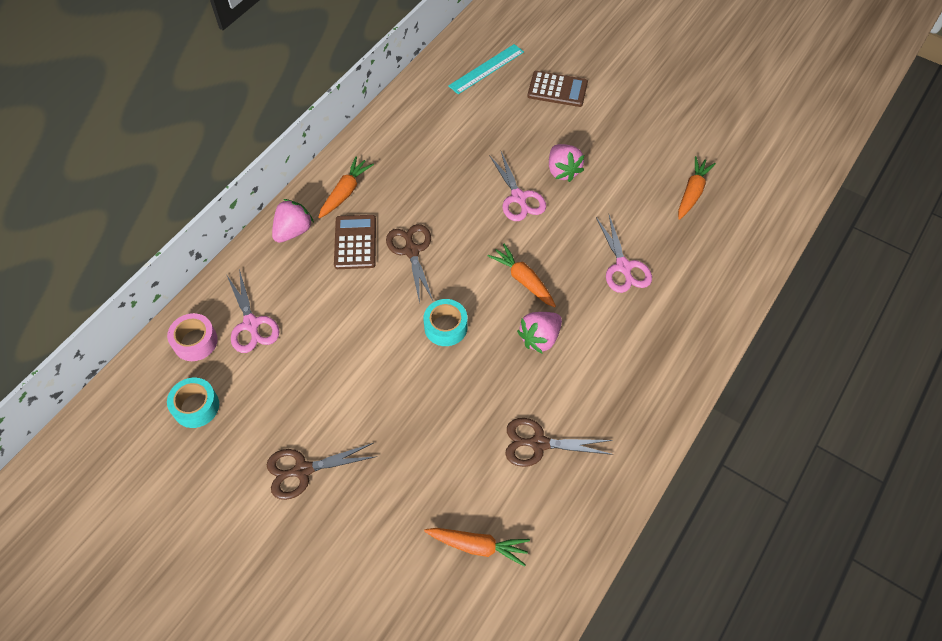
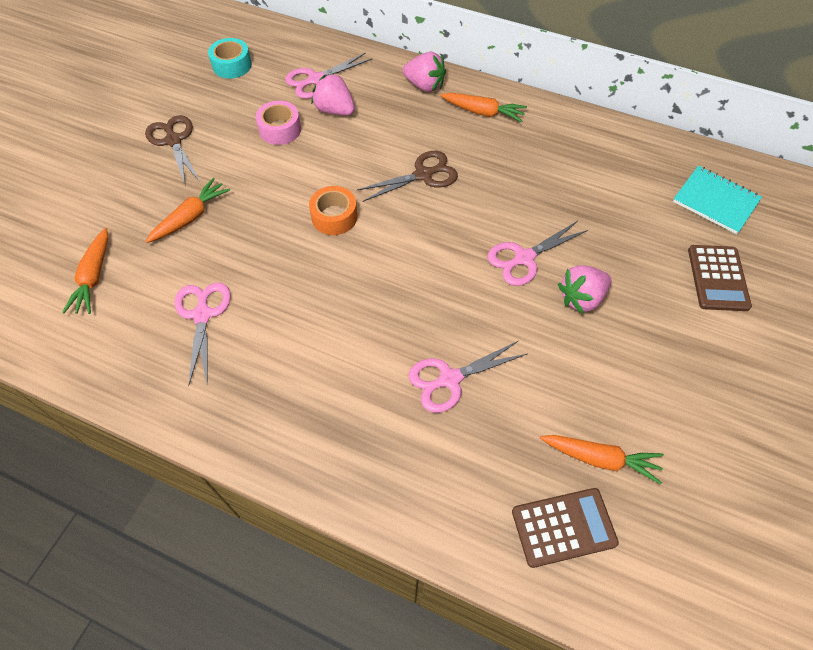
camera: 80 degrees right, 0 degrees up
(195, 341) = (294, 51): pink tape -> pink tape (280, 129)
(355, 242) = (423, 130): brown calculator -> brown calculator (563, 527)
(445, 327) = (334, 217): turquoise tape -> orange tape
(486, 69) = (715, 201): turquoise ruler -> turquoise notebook
(523, 280) = (407, 276): orange carrot -> orange carrot (191, 217)
(538, 443) = (202, 314): brown scissors -> pink scissors
(540, 338) = (332, 301): pink strawberry -> pink strawberry (335, 110)

